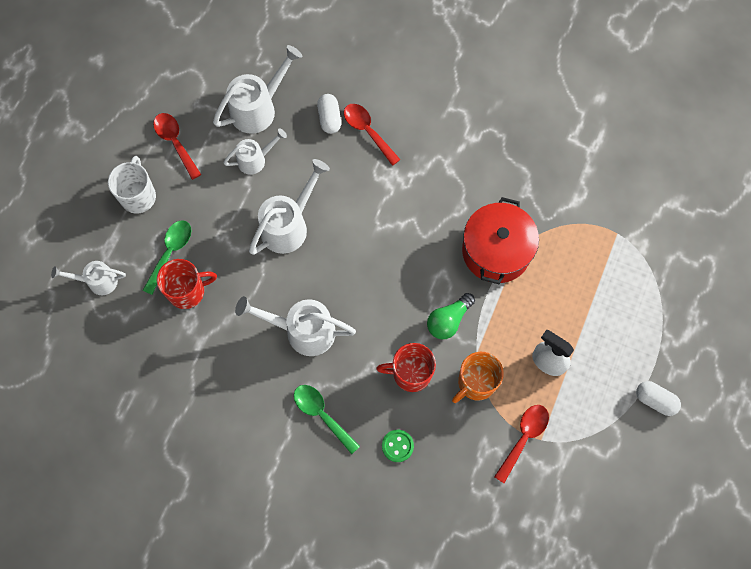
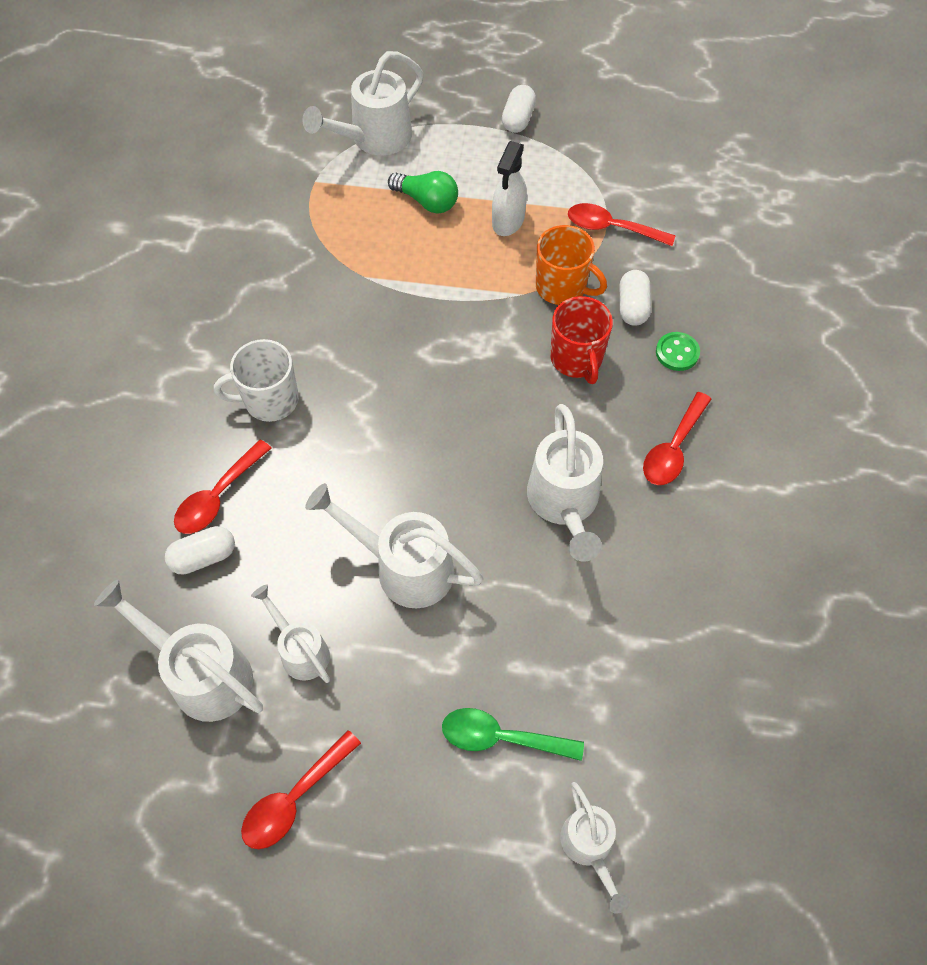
camera: 105 degrees left, 10 degrees down
(138, 196) = (412, 831): white mug -> white mug (269, 400)
(187, 291) = (558, 688): red mug -> none
(321, 414) = (673, 449): green spoon -> red spoon
(445, 428) = (632, 307): none -> white capsule
(448, 320) = (489, 332): green light bulb -> green light bulb (427, 201)
(496, 251) = (374, 299): red pot -> none
(653, 284) = (374, 138): none -> white watering can

